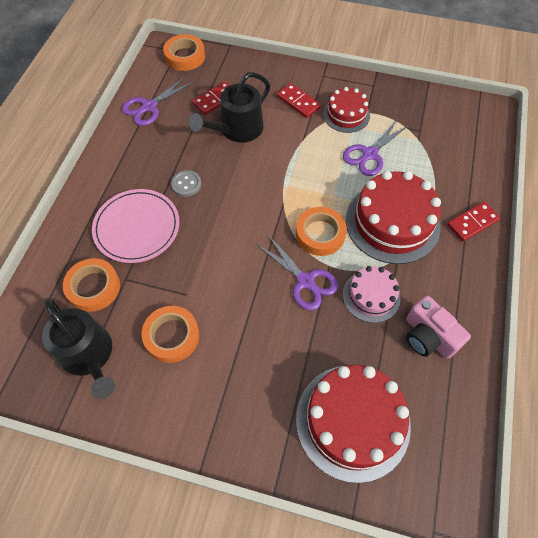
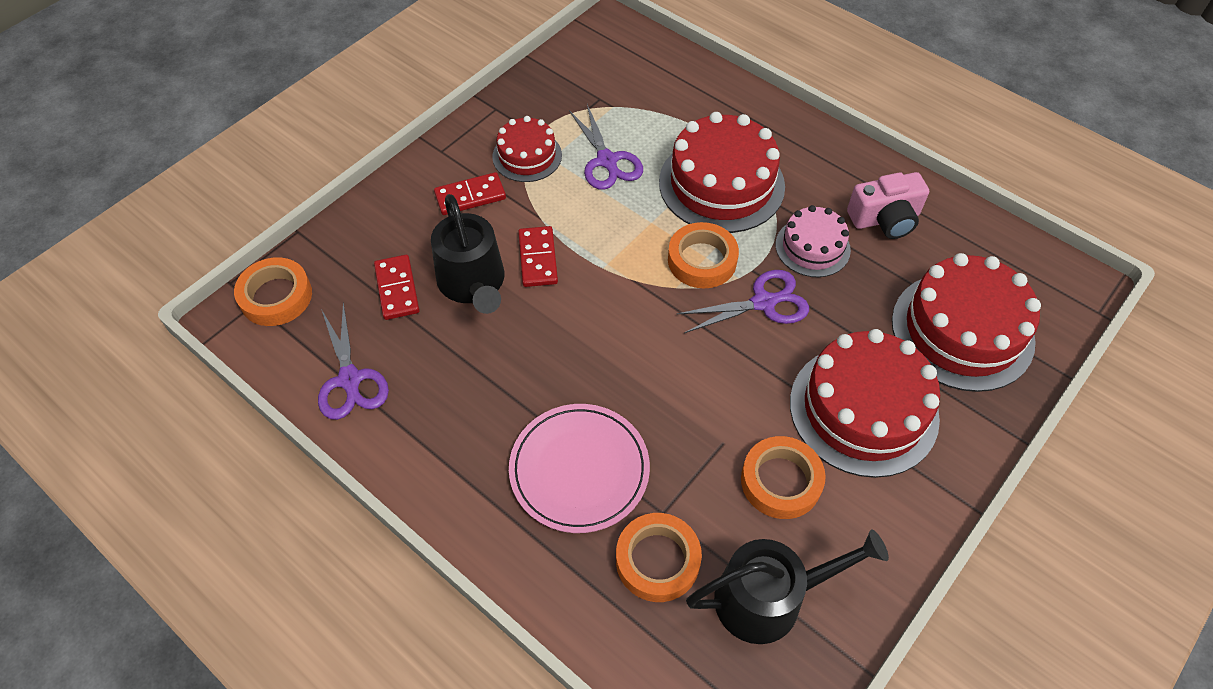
camera: 65 degrees left, 5 degrees down
(186, 184) = (536, 380): grey button -> none
(249, 370) = (863, 409): none -> red cake
(472, 223) = (758, 115): red domino -> red domino (538, 258)

